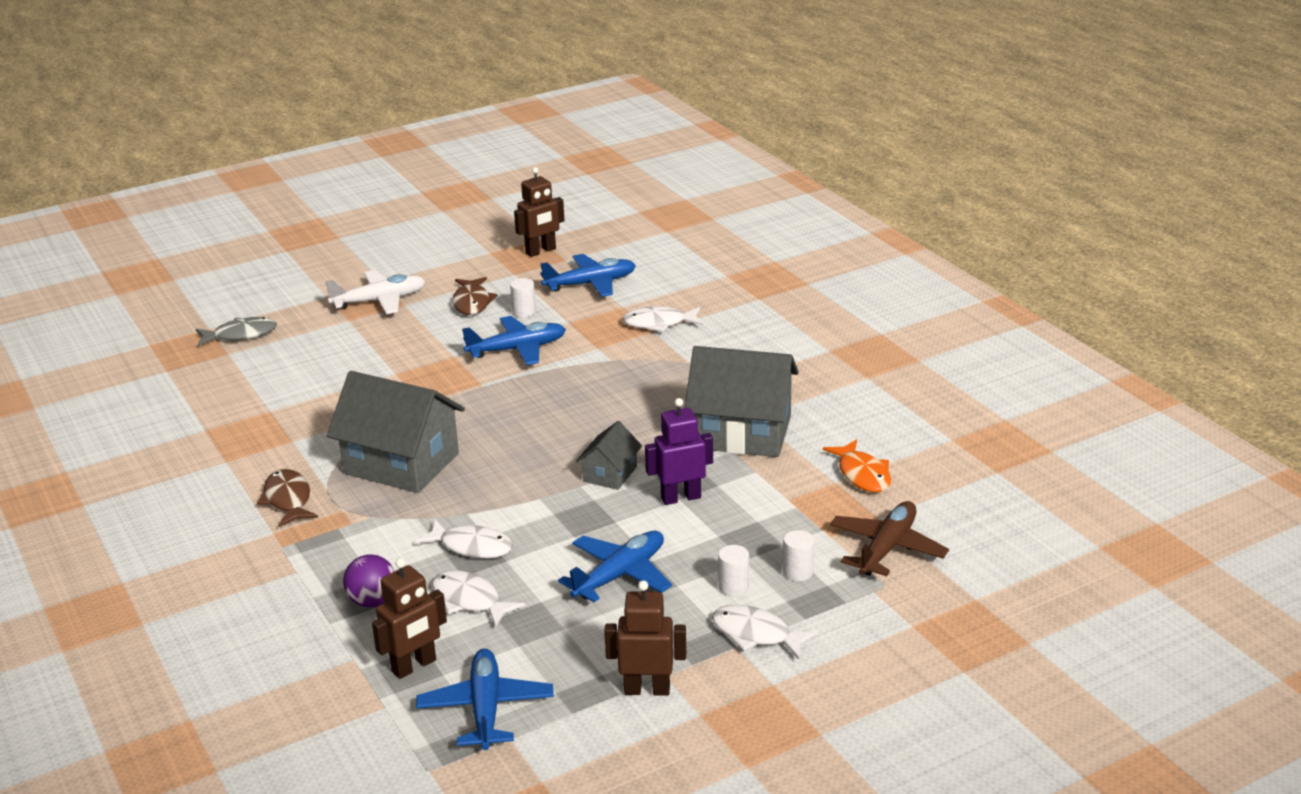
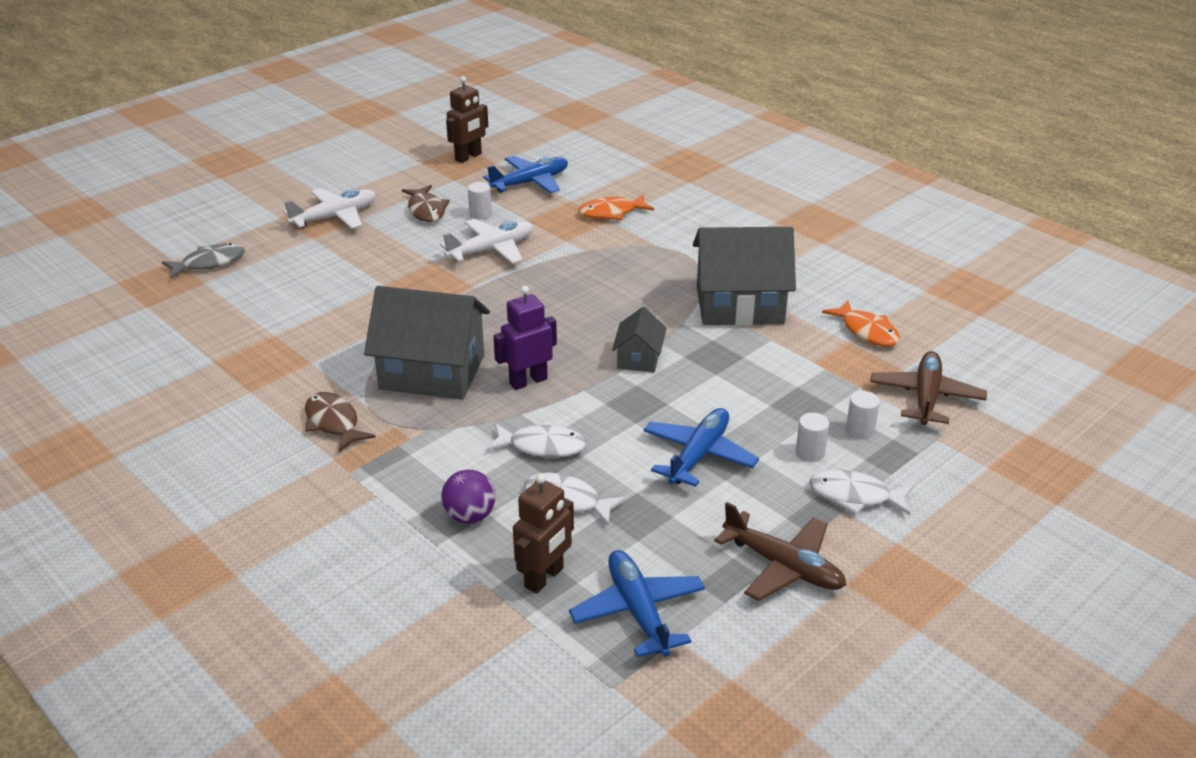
camera: 15 degrees left, 5 degrees up
(517, 349) = (492, 250): blue plane -> white plane
(647, 689) = (783, 566): brown robot -> brown plane
(659, 323) = (611, 213): white fish -> orange fish
(680, 498) = (716, 373): purple robot -> purple robot (528, 381)

